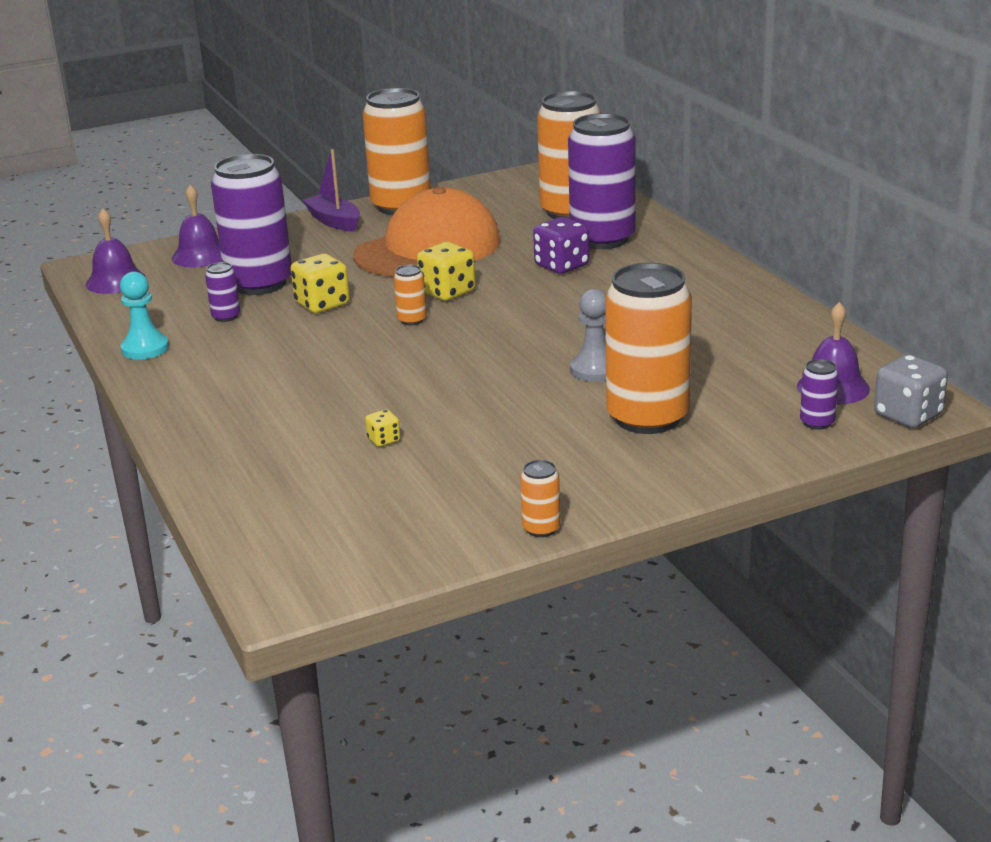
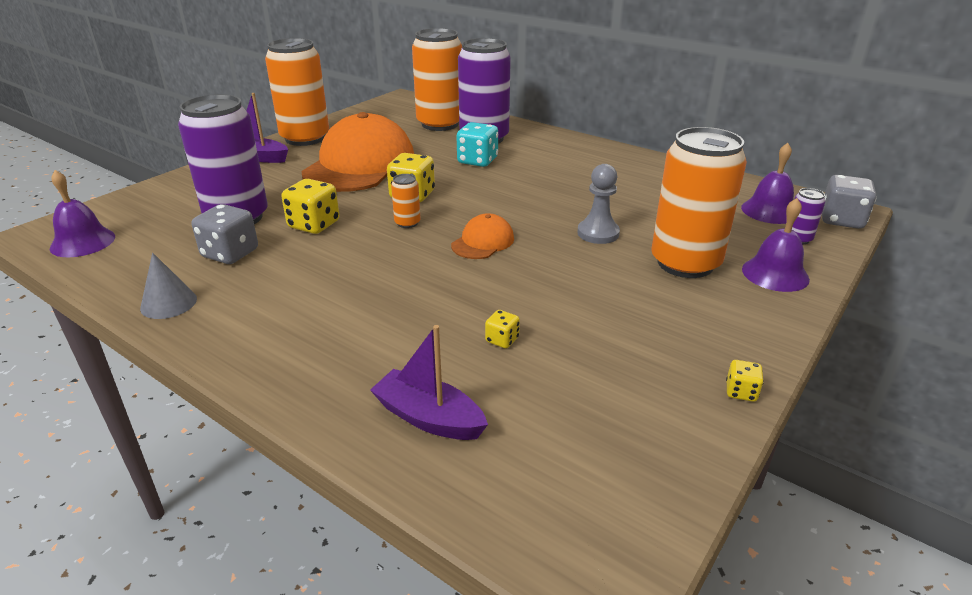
camera: 30 degrees left, 5 degrees up
(145, 349) = (168, 303): turquoise pawn -> grey cone
(200, 255) = (156, 203): purple bell -> purple bell (775, 274)
(226, 317) = (230, 254): purple can -> grey dice
(264, 478) = (429, 417): none -> purple boat
(465, 354) = (483, 242): none -> orange cap
(541, 529) = (741, 392): orange can -> yellow dice
(562, 266) = (477, 161): purple dice -> turquoise dice

